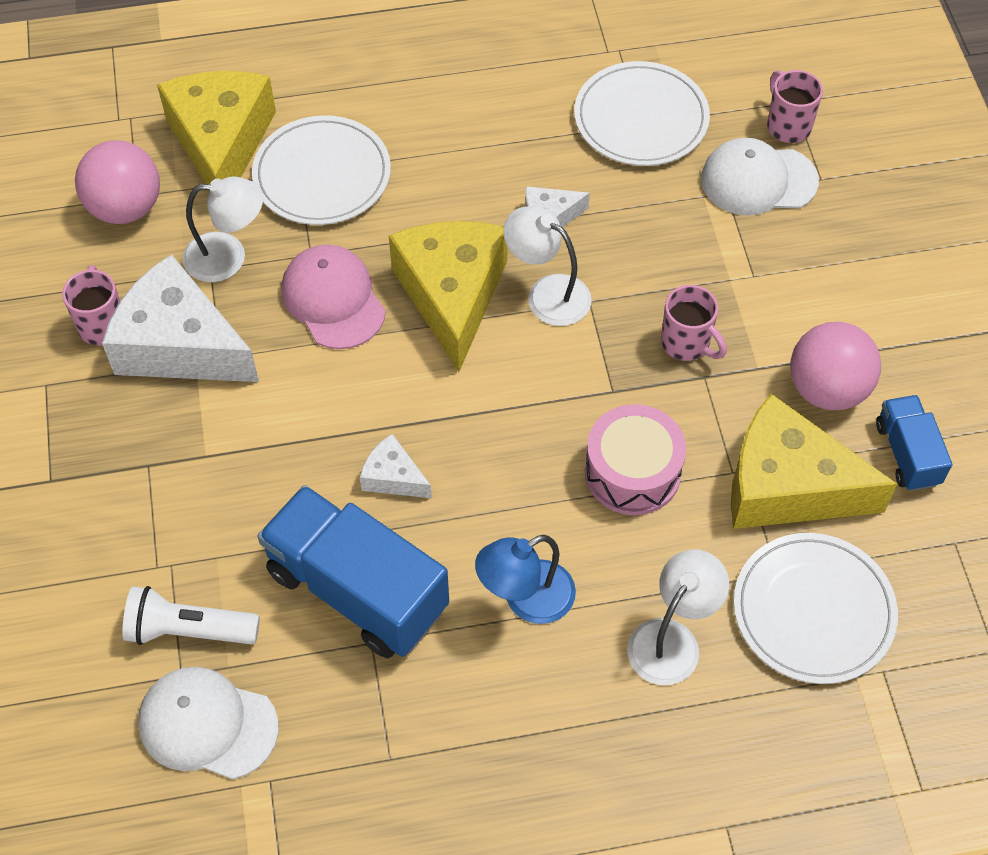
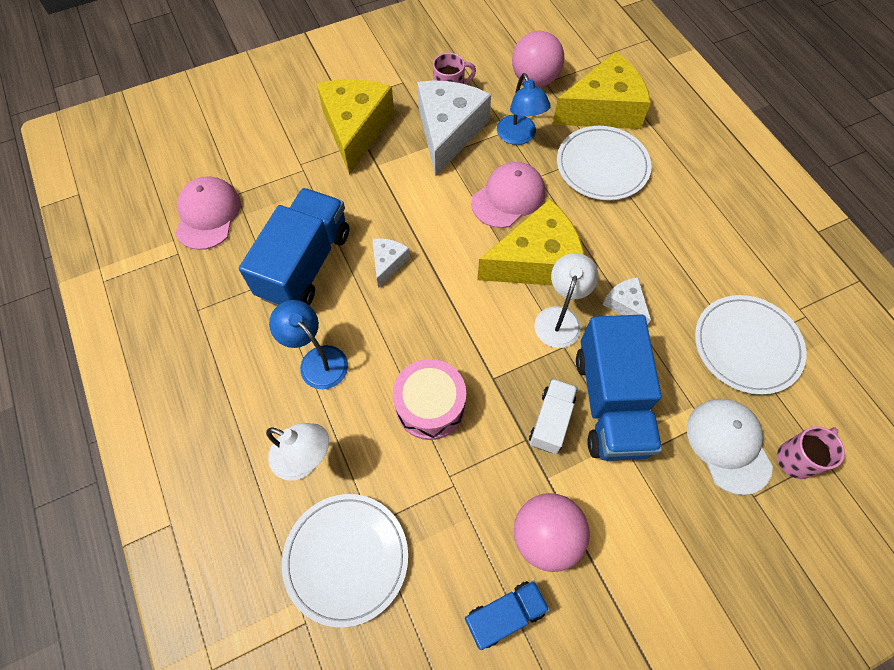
camera: 75 degrees right, 5 degrees up
(188, 630) = (264, 189): white flashlight -> none
(207, 724) = (208, 215): white cap -> pink cap
(228, 257) = (519, 136): white lamp -> blue lamp
(678, 275) = (610, 402): none -> blue truck
(687, 344) = (551, 421): pink mug -> white truck
(787, 485) = (448, 519): yellow cheese -> yellow cheese (356, 129)

